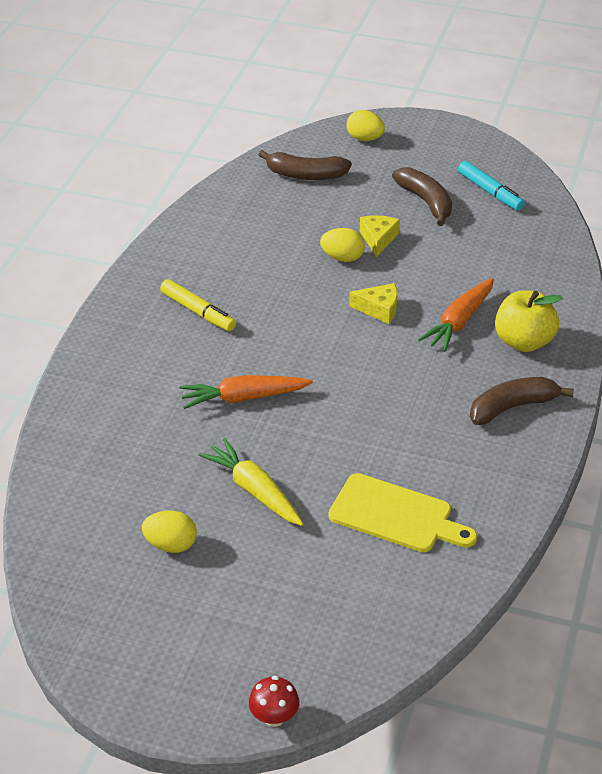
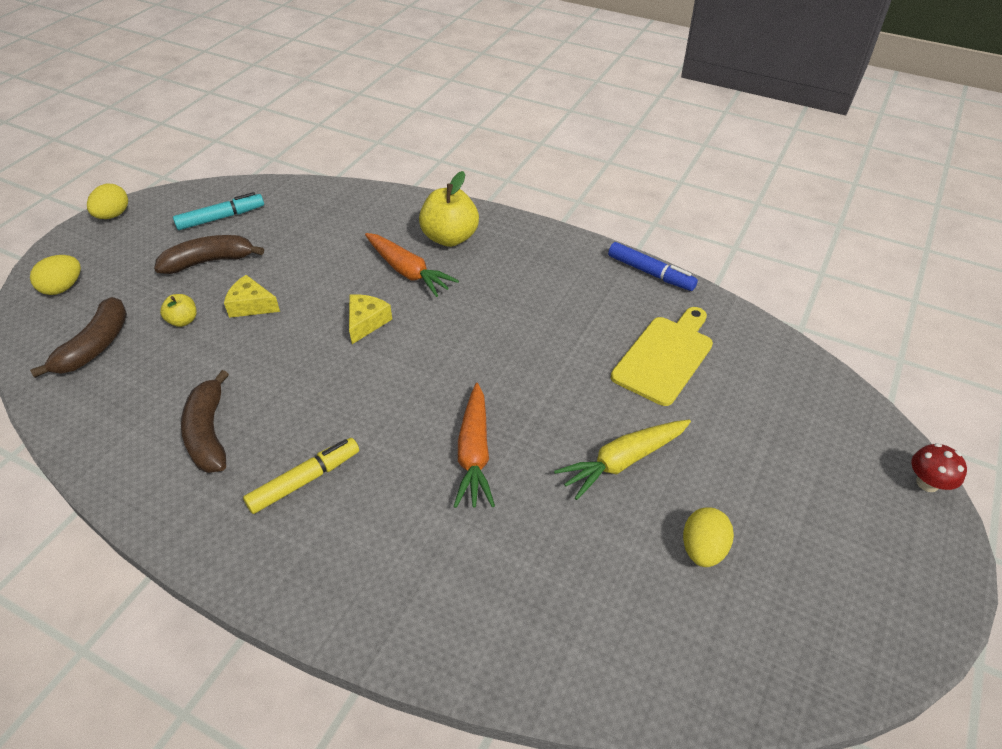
camera: 80 degrees left, 5 degrees up
(342, 258) = (268, 337): yellow egg -> yellow egg (113, 215)
(347, 209) = (183, 321): none -> yellow apple
(512, 407) = (534, 260): brown banana -> brown banana (209, 433)
(526, 500) = (650, 273): none -> blue marker

